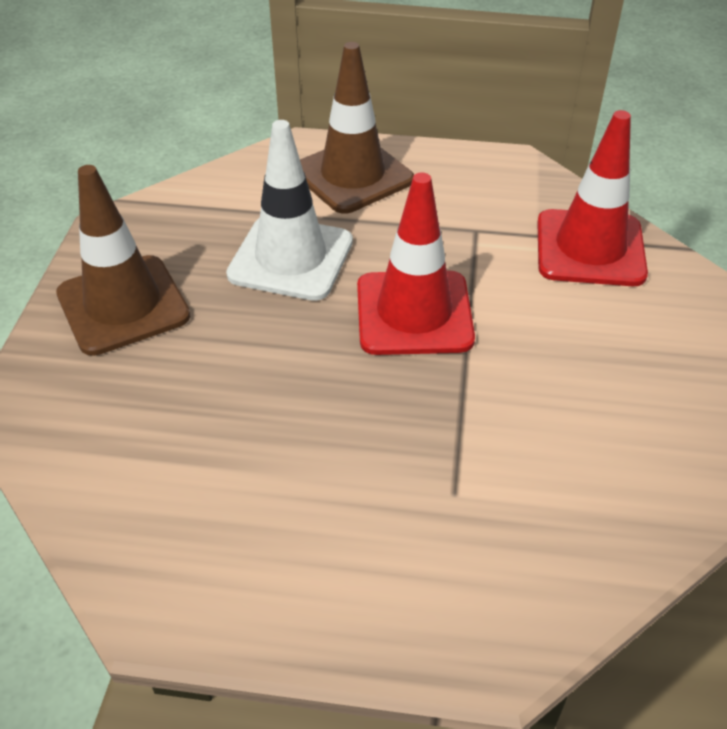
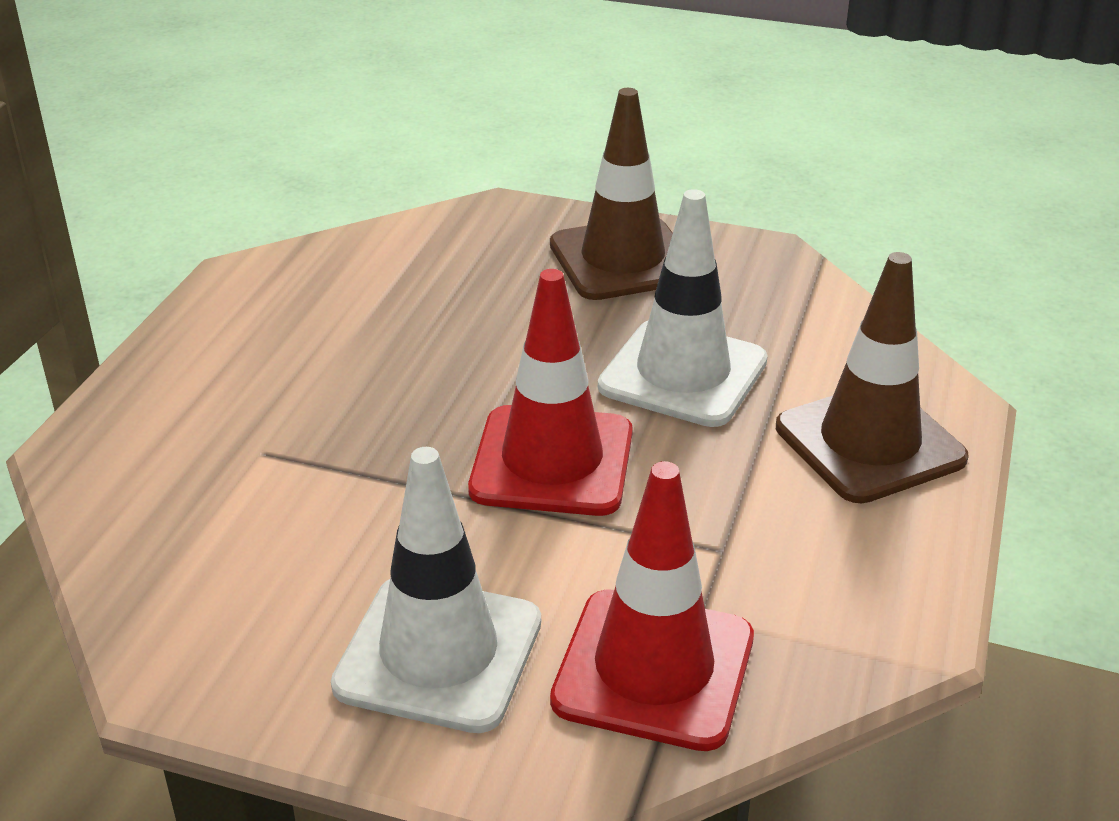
camera: 100 degrees right, 10 degrees down
(625, 339) = (439, 653): none -> white traffic cone

